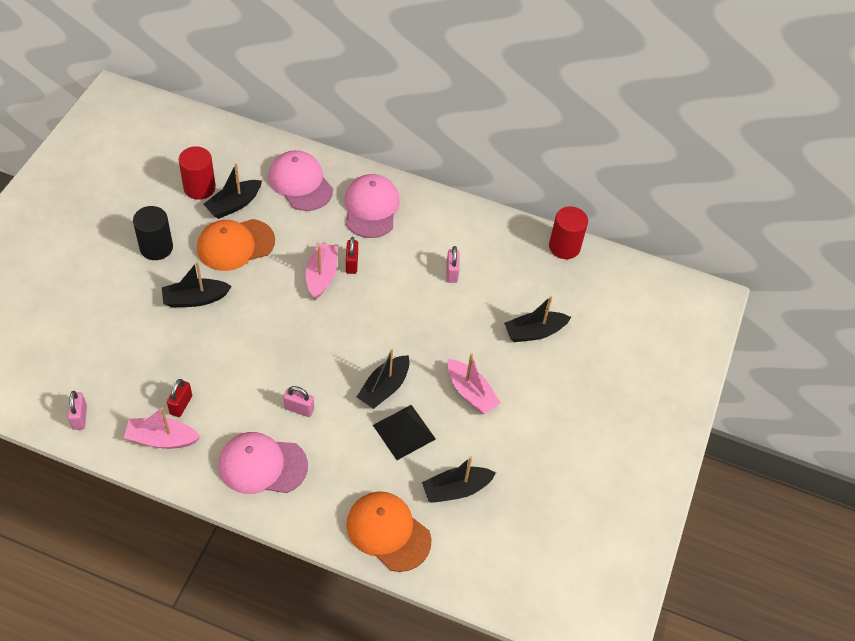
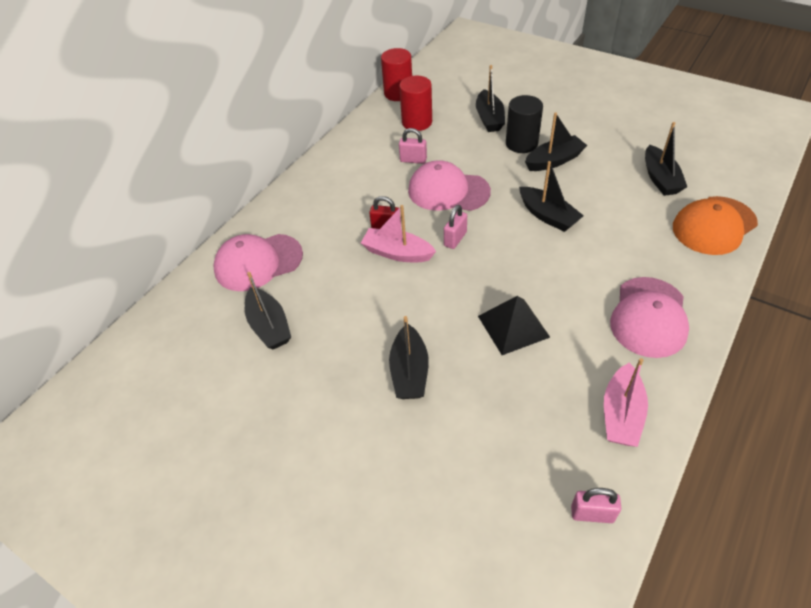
camera: 70 degrees left, 5 degrees down
(156, 247) = (315, 413): black cylinder -> black cylinder (521, 143)
(181, 405) = (570, 392): red padlock -> none
(199, 188) = (228, 361): red cylinder -> red cylinder (417, 122)
(235, 245) = (333, 327): orange cap -> none
(299, 409) = (574, 282): pink padlock -> pink padlock (455, 239)
(371, 208) = (314, 208): pink cap -> pink cap (448, 191)
(404, 432) = (599, 206): black pyramid -> black pyramid (513, 326)
(470, 393) = (554, 161): pink boat -> black boat

